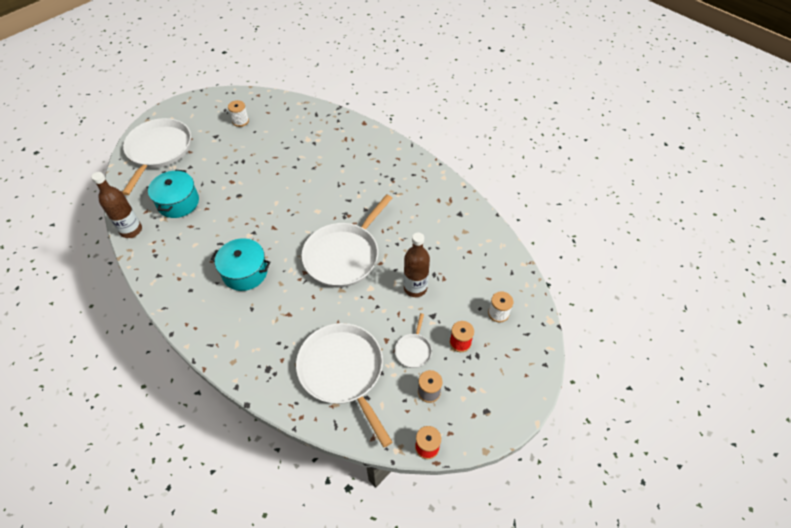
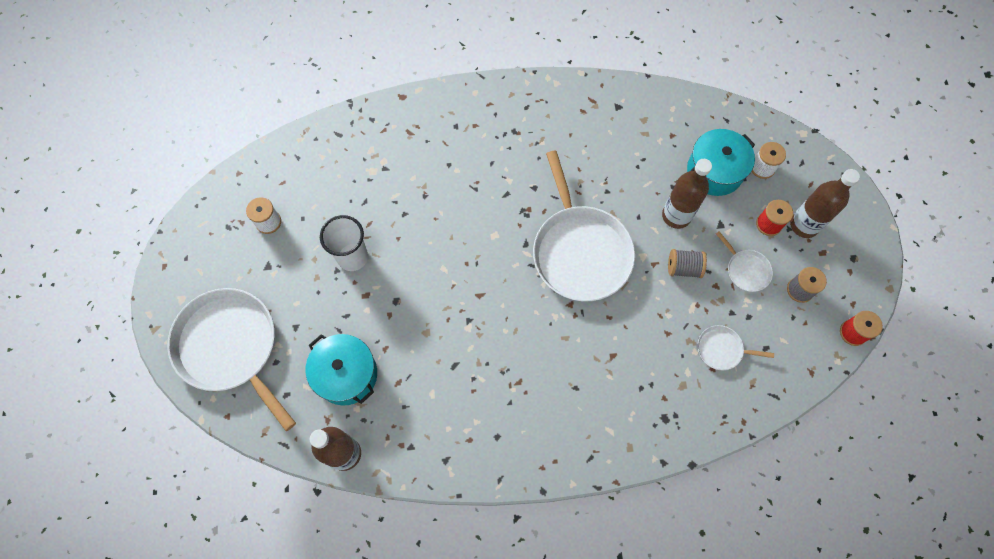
camera: 50 degrees left, 15 degrees up
(245, 272) = (520, 364): turquoise pot -> turquoise pot (714, 171)
(249, 163) = (352, 257): none -> white cup
(343, 371) = (722, 349): white pan -> white pan, size x0.44
(382, 314) = (683, 268): none -> grey spool
(480, 364) = (804, 225): none -> brown bottle

